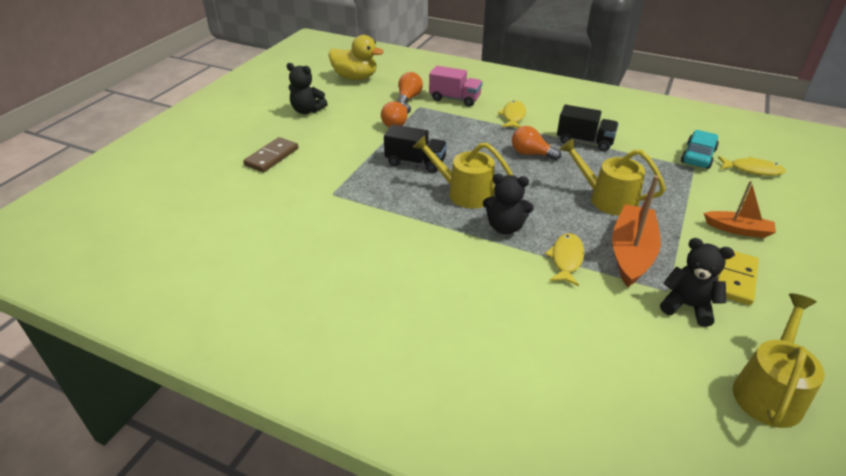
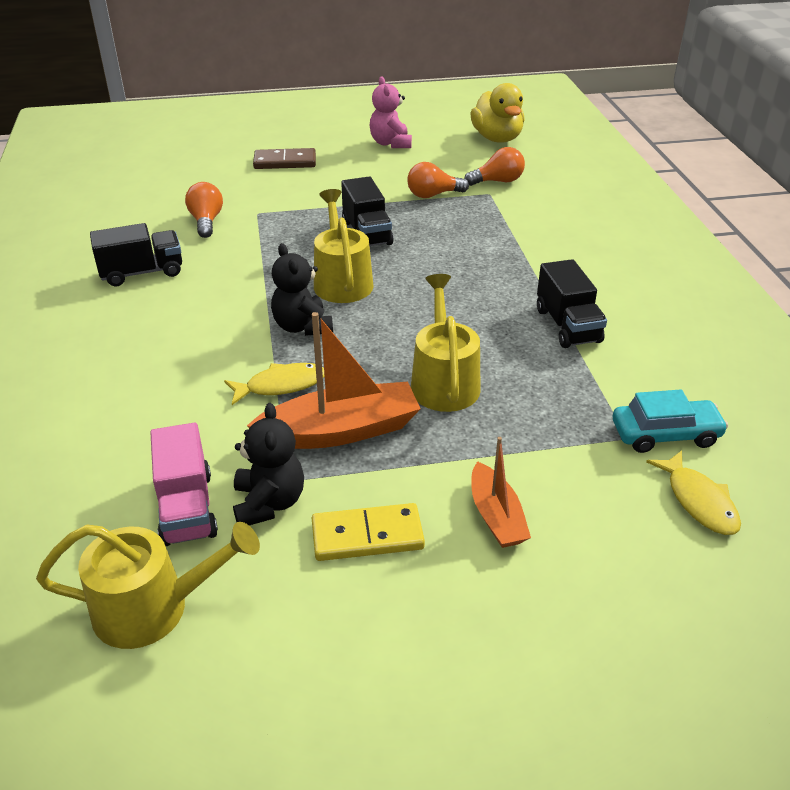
camera: 55 degrees right, 0 degrees up
(307, 110) = (390, 143): black teddy bear -> pink teddy bear
(356, 275) = (142, 272): none -> black truck
(455, 99) = (540, 207): pink truck -> pink truck (186, 508)
(513, 116) = (556, 256): yellow fish -> none
(531, 154) = (481, 296): orange light bulb -> orange light bulb (206, 221)

